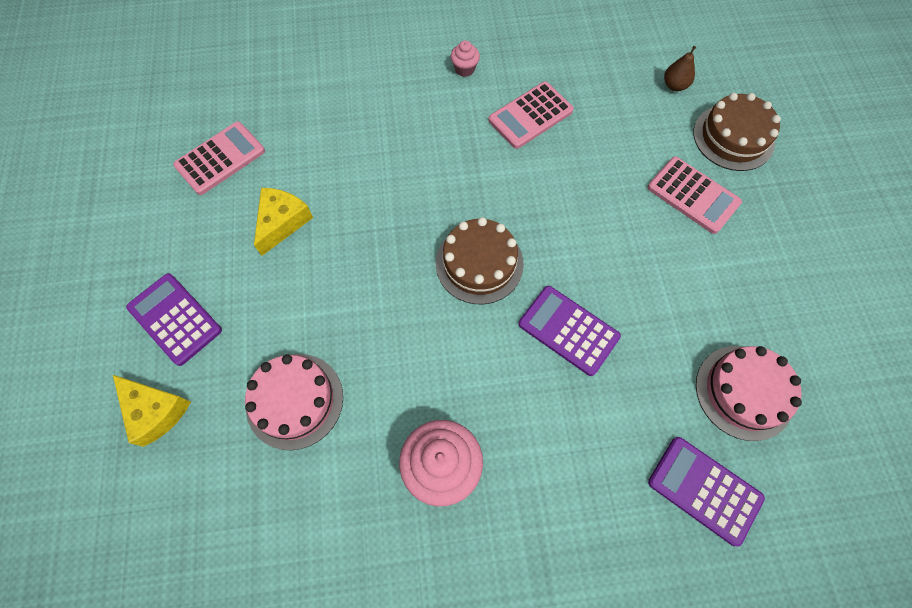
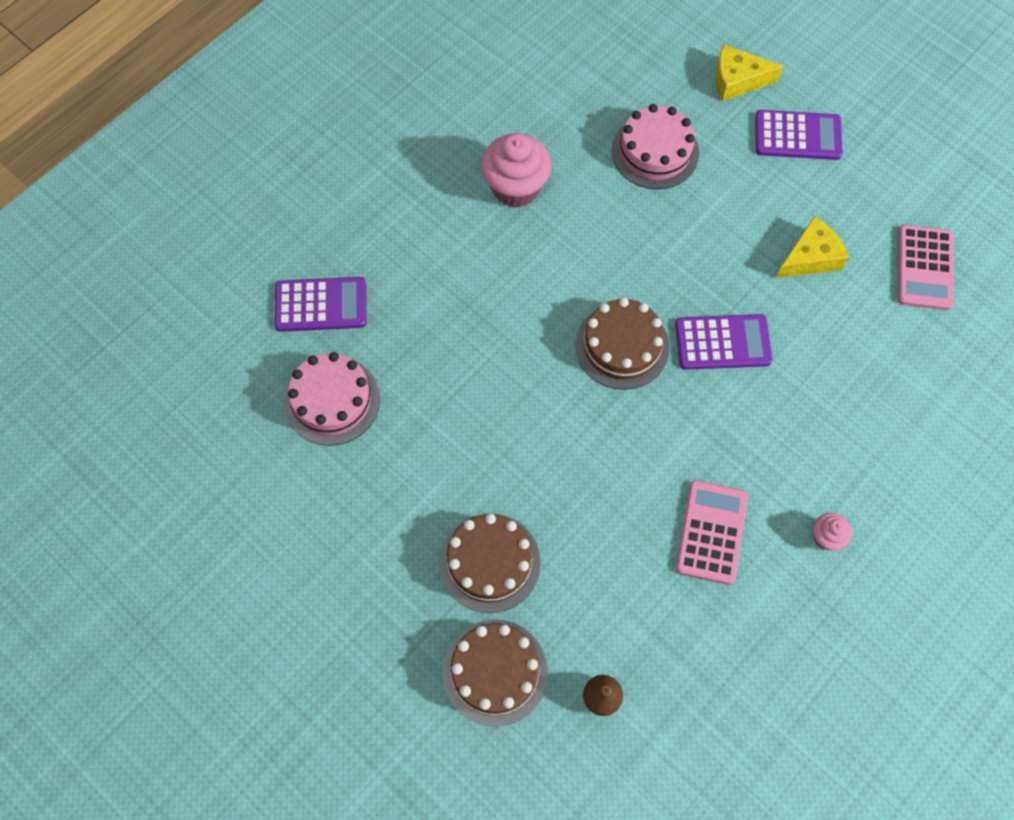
camera: 140 degrees right, 0 degrees up
(282, 222) = (810, 257): yellow cheese -> yellow cheese turned 105 degrees counterclockwise
(568, 330) = (504, 346): purple calculator -> purple calculator (722, 342)
(693, 195) = (489, 562): pink calculator -> brown cake

